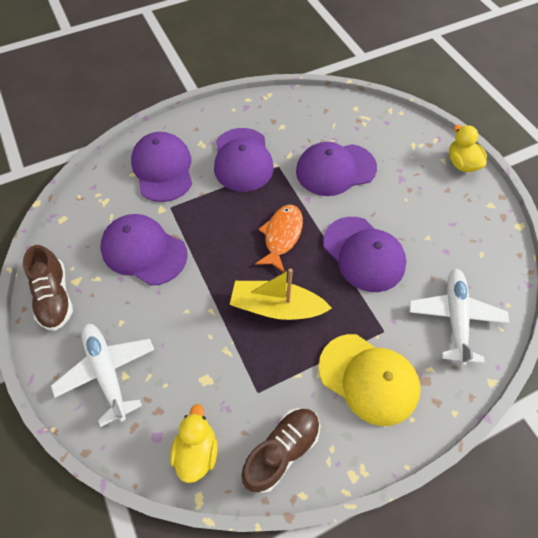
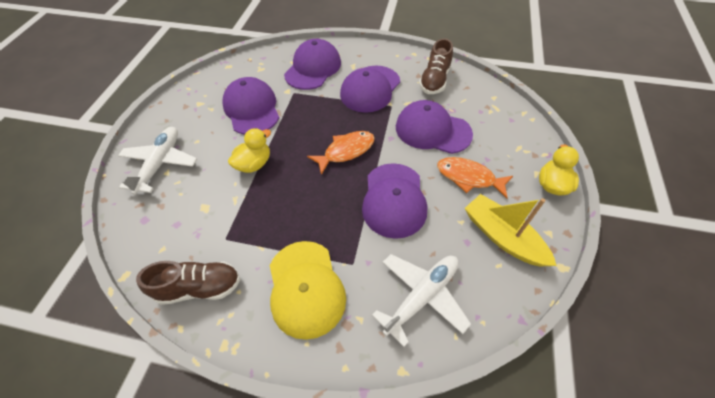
camera: 40 degrees right, 5 degrees down
(55, 297) = (180, 105): brown shoe -> brown shoe (434, 80)
(197, 450) = (154, 245): yellow duck -> yellow duck (254, 164)
(276, 307) = (294, 194): yellow boat -> yellow boat (502, 237)
(401, 195) = (468, 177): none -> orange fish

